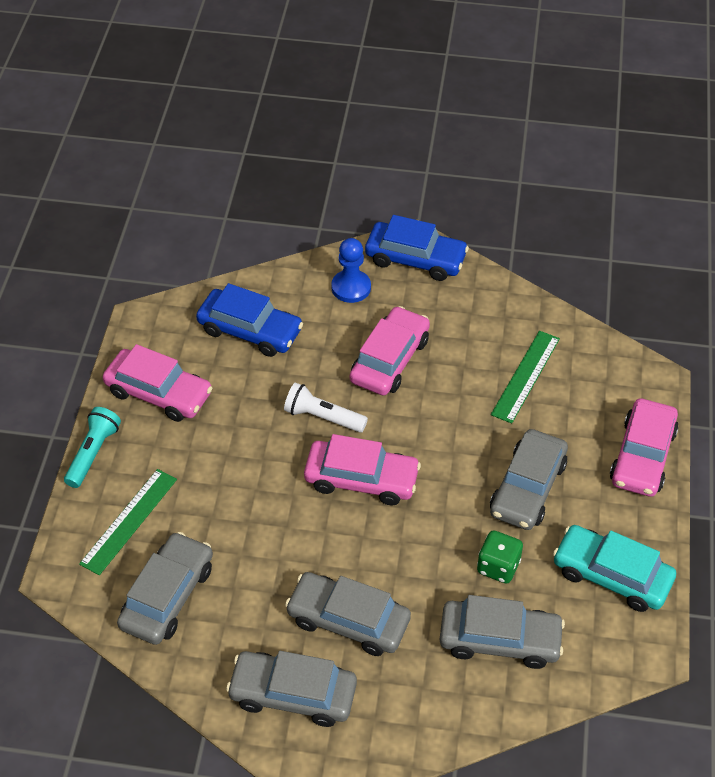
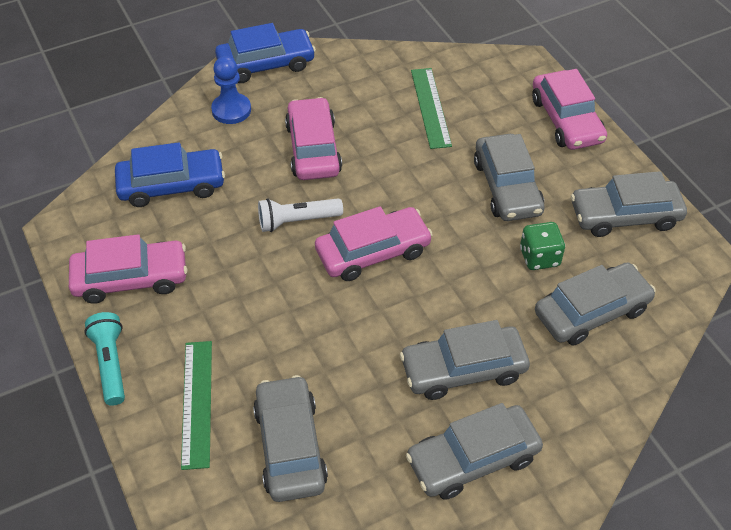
camera: 35 degrees left, 0 degrees up
(612, 575) = (625, 216): turquoise car -> grey car

